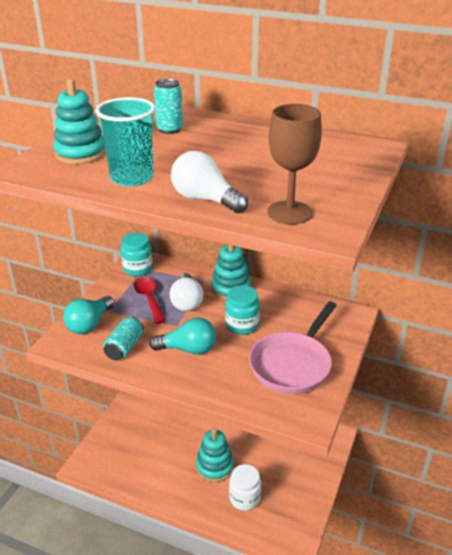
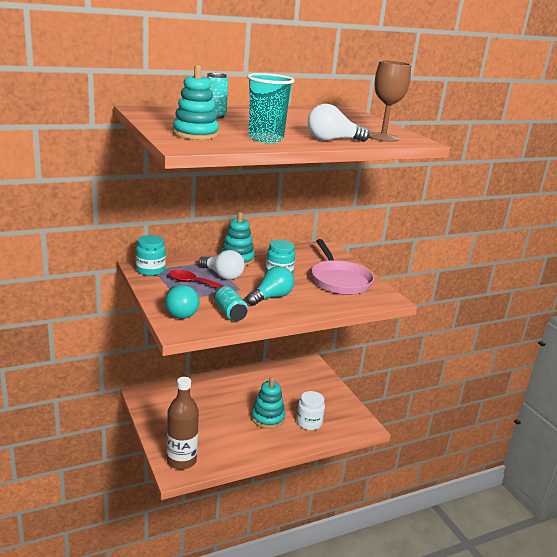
camera: 50 degrees left, 10 degrees down
(100, 458) = (181, 461): none -> brown bottle

